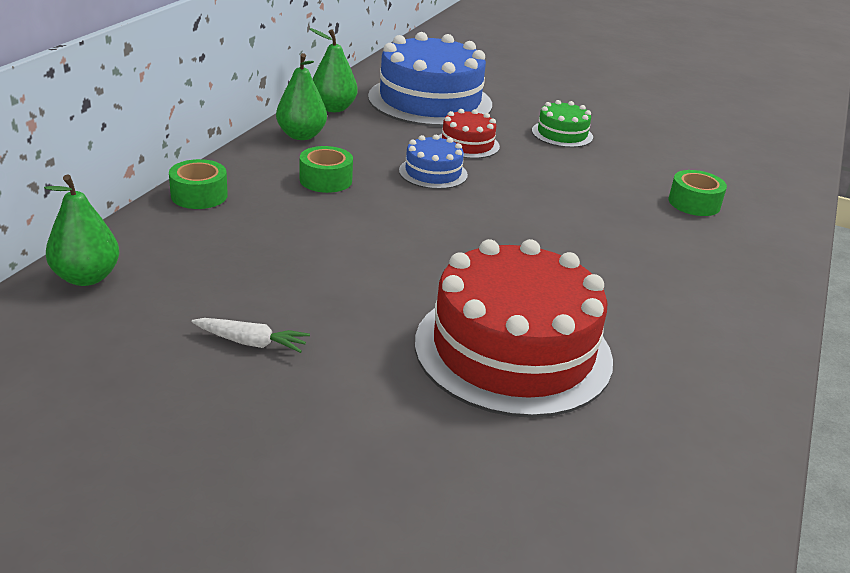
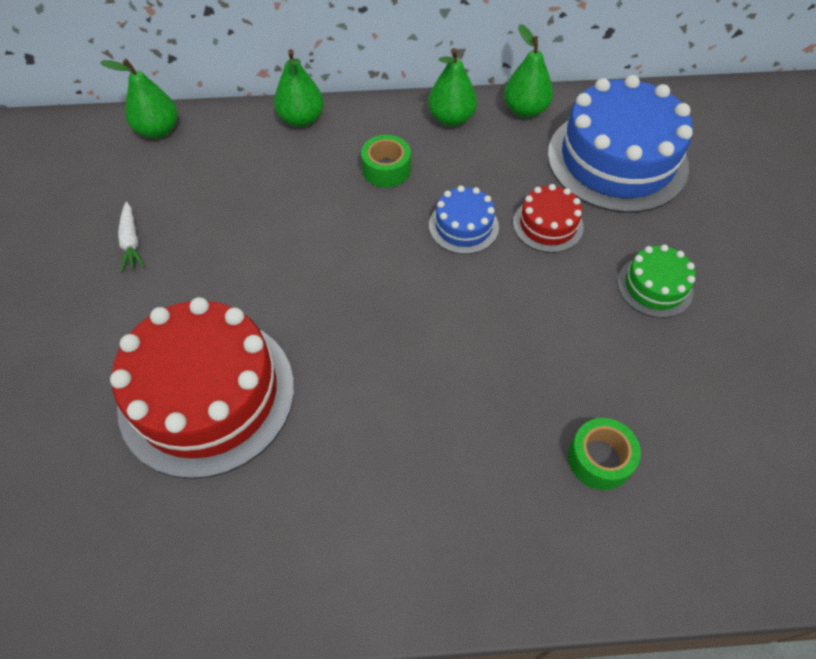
camera: 65 degrees right, 25 degrees up
(199, 195) = (301, 119): green tape -> green pear

